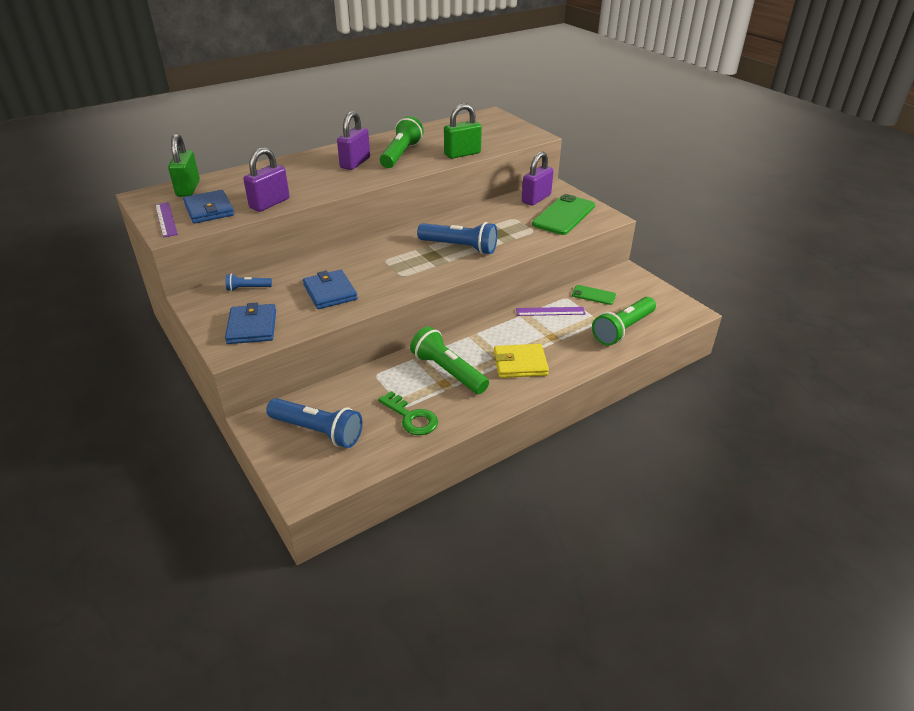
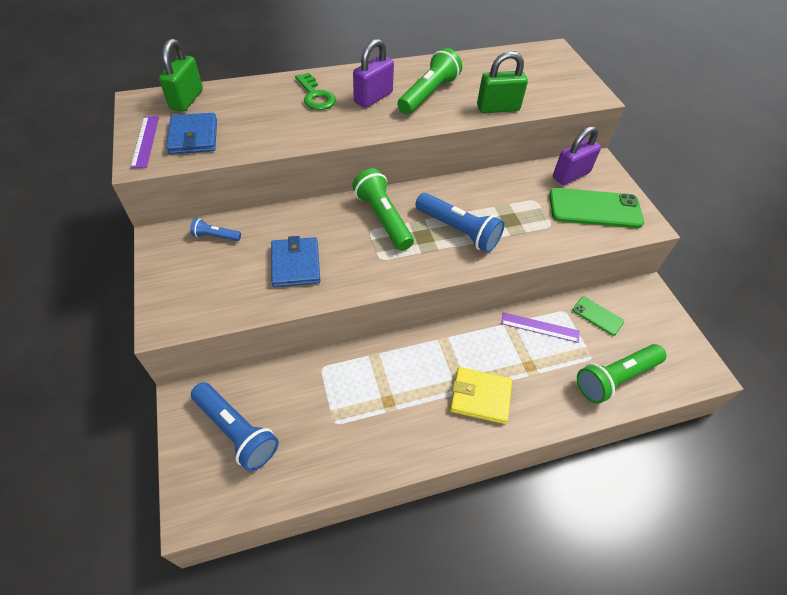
camera: 15 degrees right, 15 degrees up
(252, 327) = (198, 295): blue wallet -> none
(269, 203) = (258, 141): purple padlock -> none
(411, 417) = (337, 441): green key -> green key (315, 96)
(448, 371) = (398, 385): green flashlight -> green flashlight (383, 219)
(563, 215) = (595, 208): green phone -> green phone turned 45 degrees clockwise

